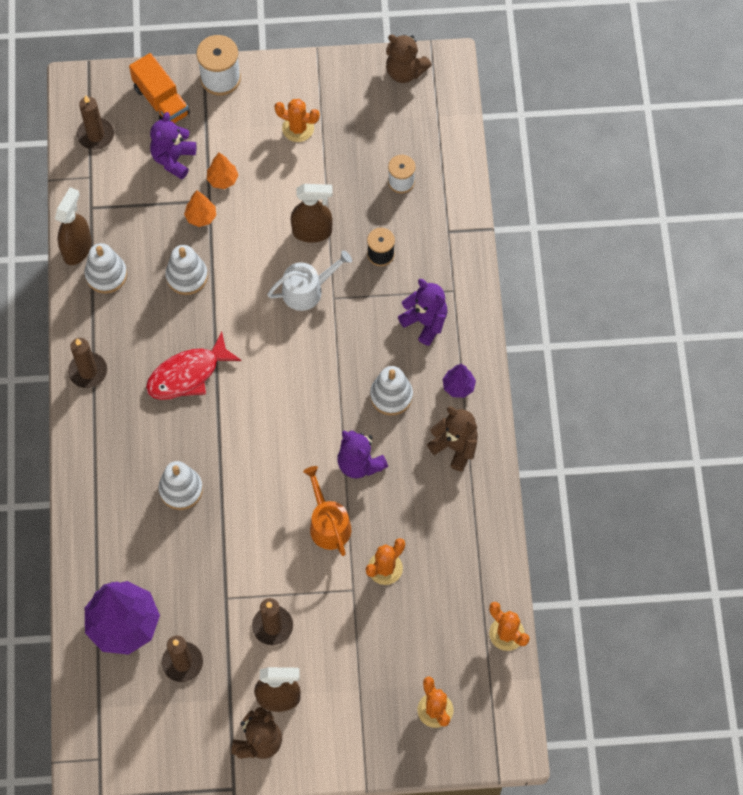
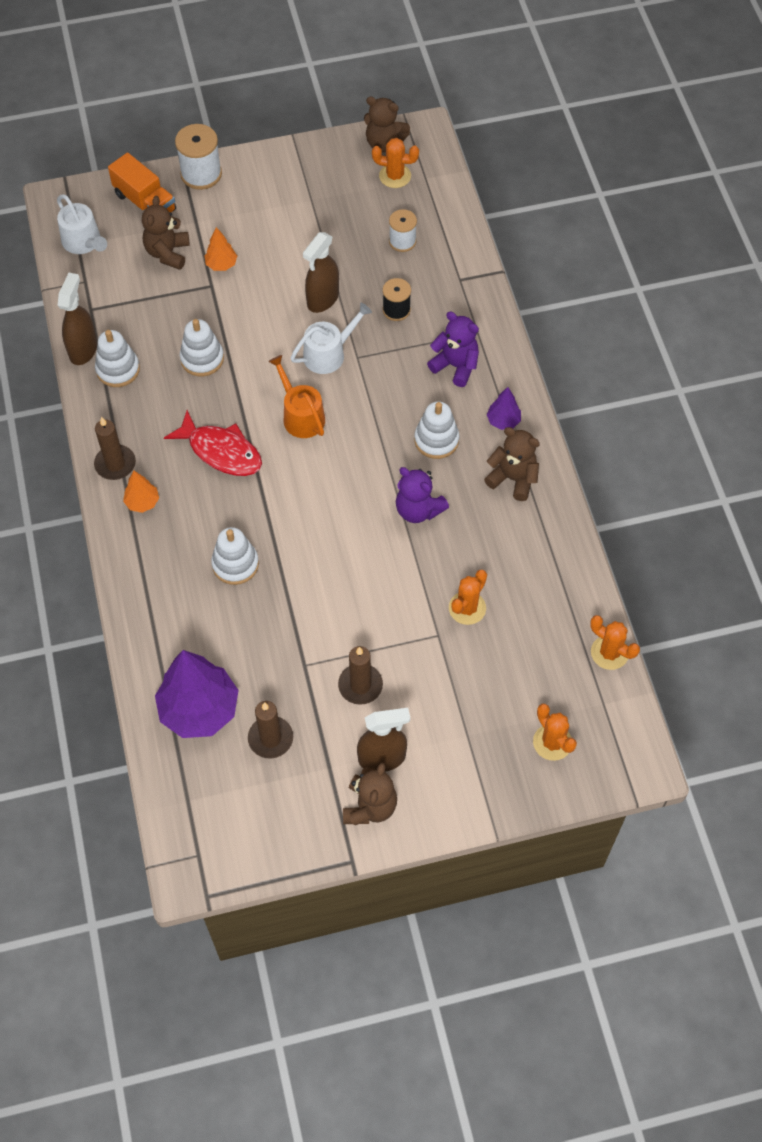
camera: 10 degrees left, 5 degrees down
(96, 135) = (84, 242): brown candle -> white watering can
(173, 159) = (167, 253): purple teddy bear -> brown teddy bear
(188, 374) = (221, 451): red fish -> red fish turned 105 degrees counterclockwise
(201, 217) = (206, 302): orange tree -> orange tree (142, 502)
(298, 128) = (288, 208): orange cactus -> orange cactus (395, 176)
(312, 232) = (322, 299): brown spray bottle -> brown spray bottle turned 135 degrees clockwise
(328, 524) = (398, 574): orange watering can -> orange watering can (301, 416)

